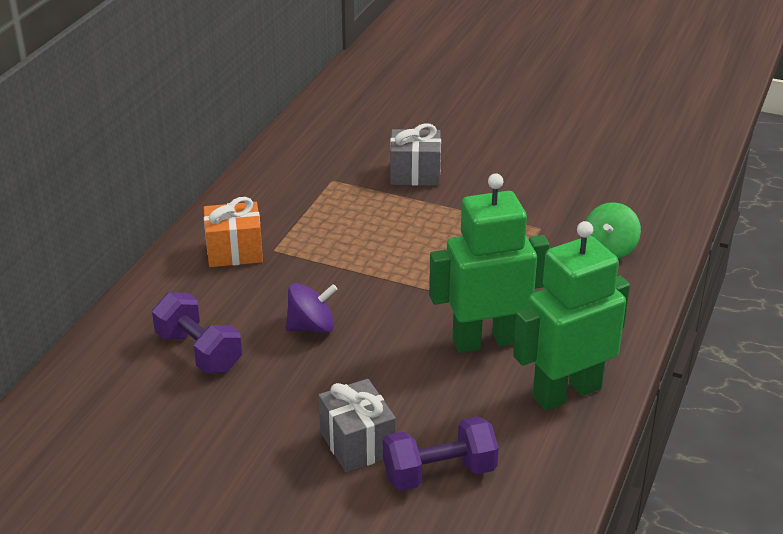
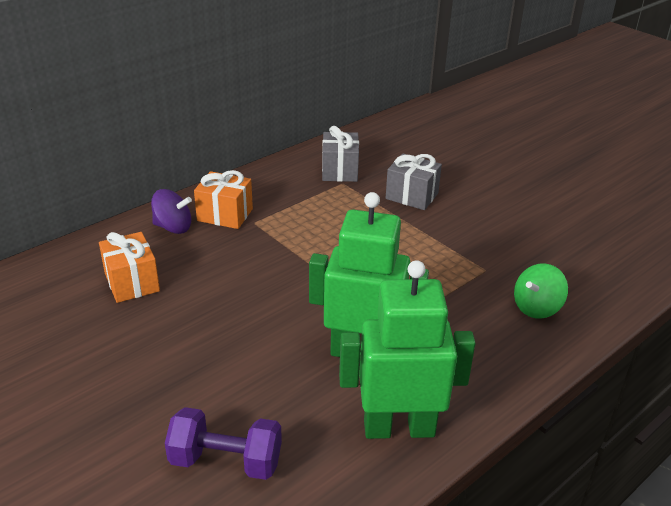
camera: 25 degrees right, 0 degrees up
(199, 352) = (132, 282): purple dumbbell -> orange gift
(311, 327) = (231, 291): purple spinning top -> purple spinning top (173, 227)
(357, 444) = (181, 405): grey gift -> grey gift (339, 171)

